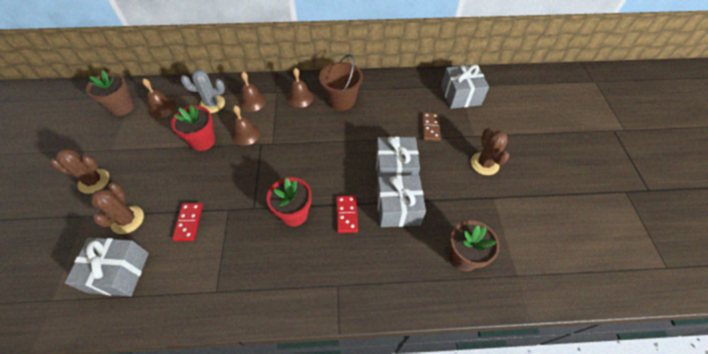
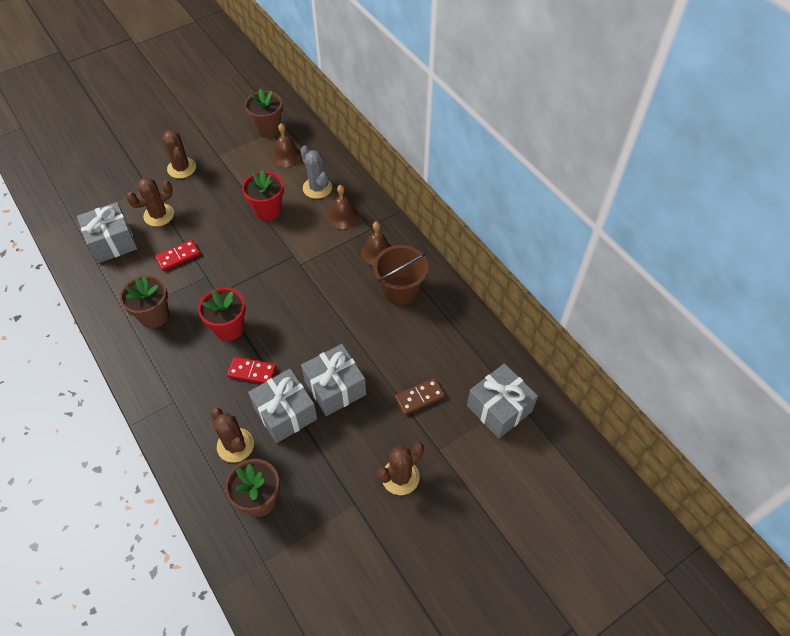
camera: 60 degrees right, 0 degrees up
(236, 267) = (154, 316): none -> brown flower pot
(245, 134) = (297, 237): brown bell -> none
(346, 215) = (252, 371): red domino -> red domino turned 45 degrees clockwise
(407, 254) = (235, 445): none -> brown cactus

